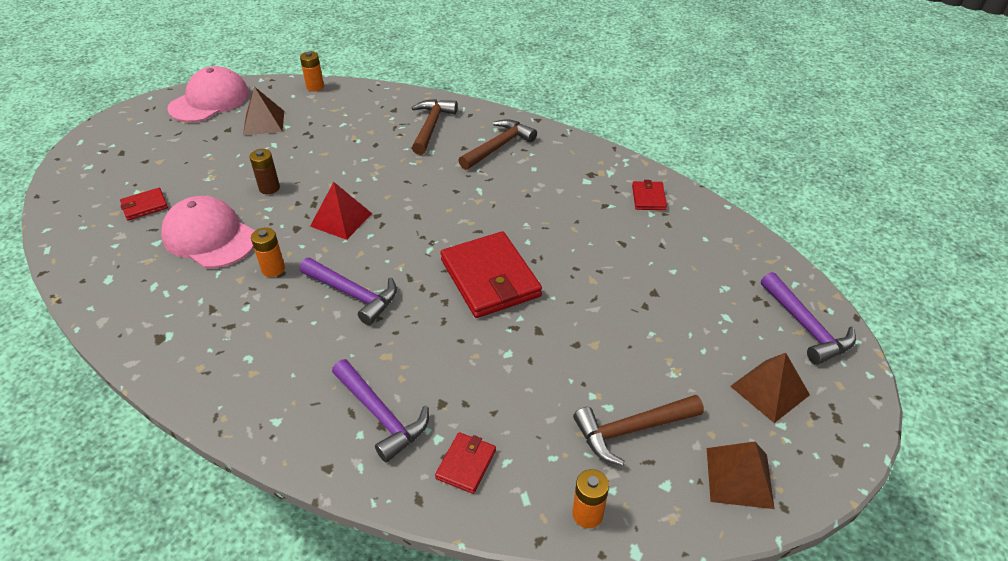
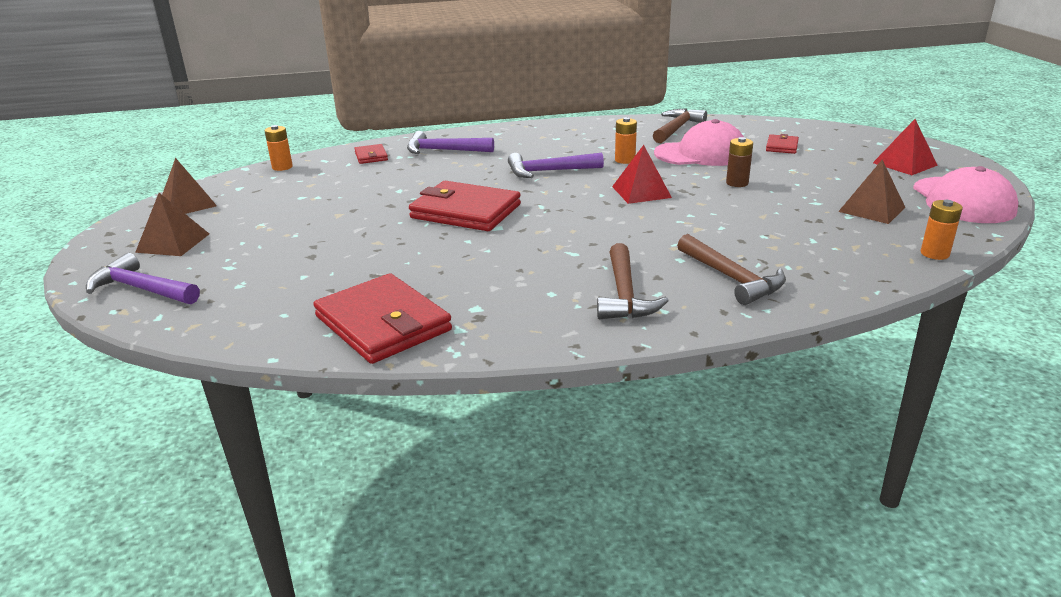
camera: 140 degrees right, 15 degrees down
(143, 139) = (905, 164): none -> red pyramid
(631, 430) = (276, 195): brown hammer -> brown hammer (677, 129)
(648, 198) = (383, 323): red wallet -> red wallet, size x2.10

